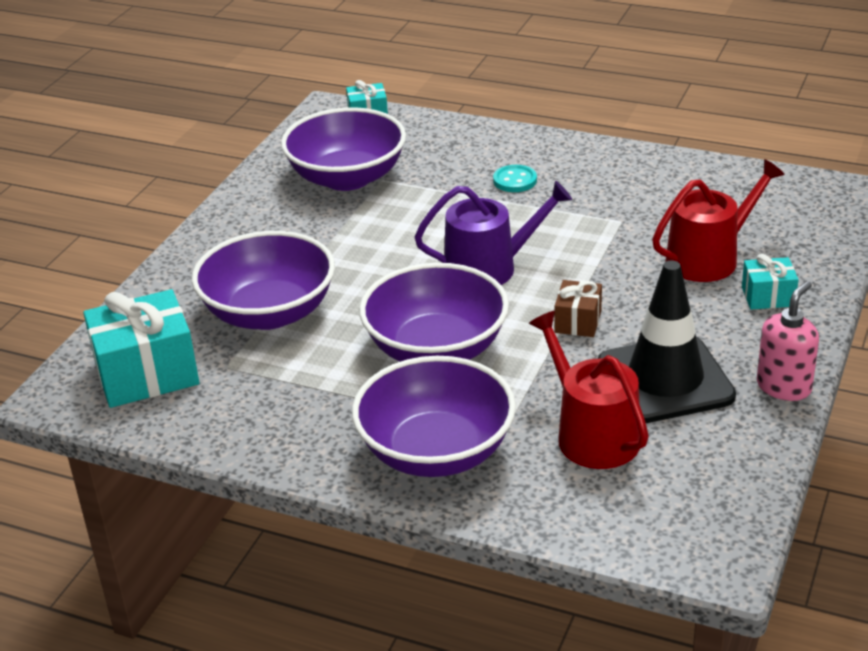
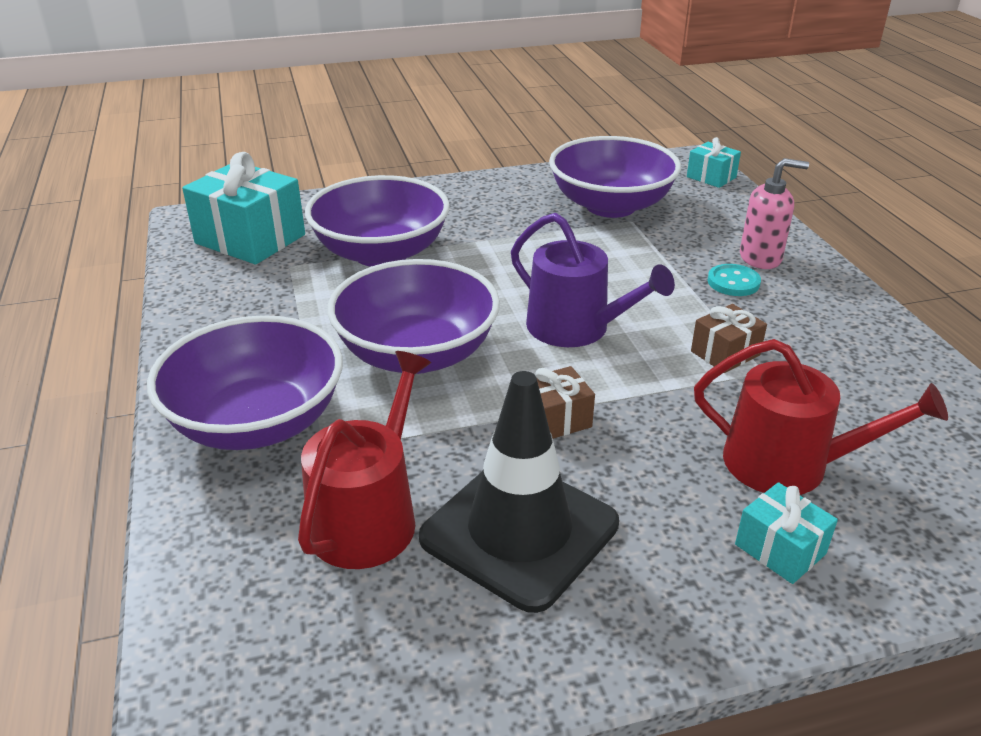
camera: 50 degrees right, 0 degrees up
(586, 225) = (725, 353): none -> brown gift
(784, 387) = (613, 650): pink soap dispenser -> pink soap dispenser (760, 258)

